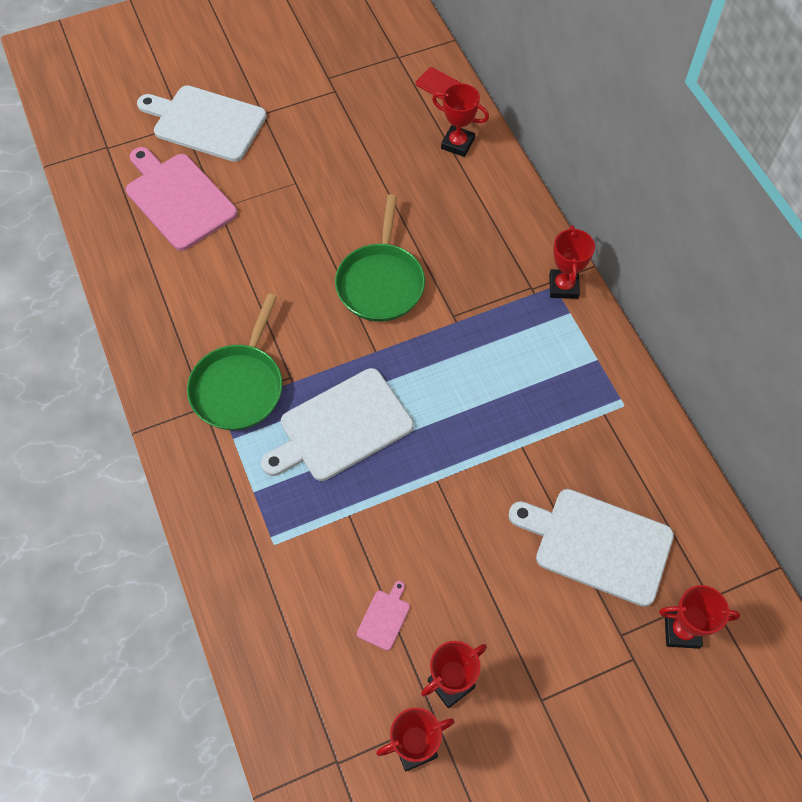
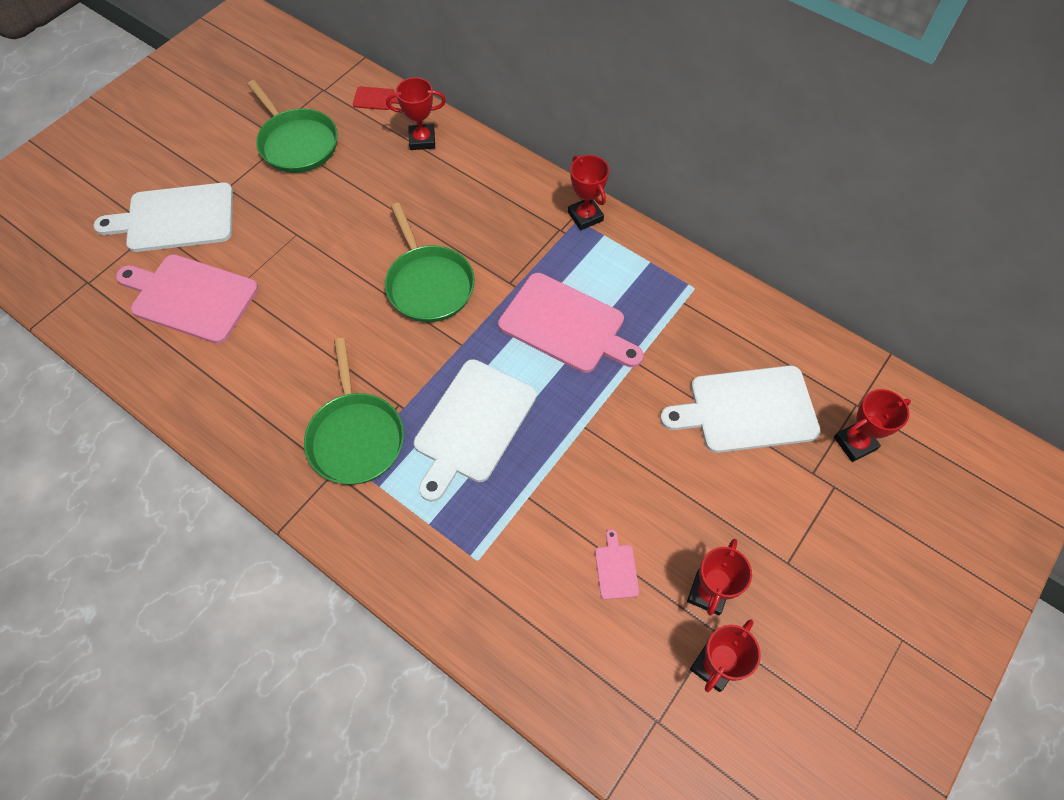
camera: 30 degrees left, 0 degrees up
(345, 98) = (297, 143): none -> green pan
(480, 380) = (566, 325): none -> pink cutting board

